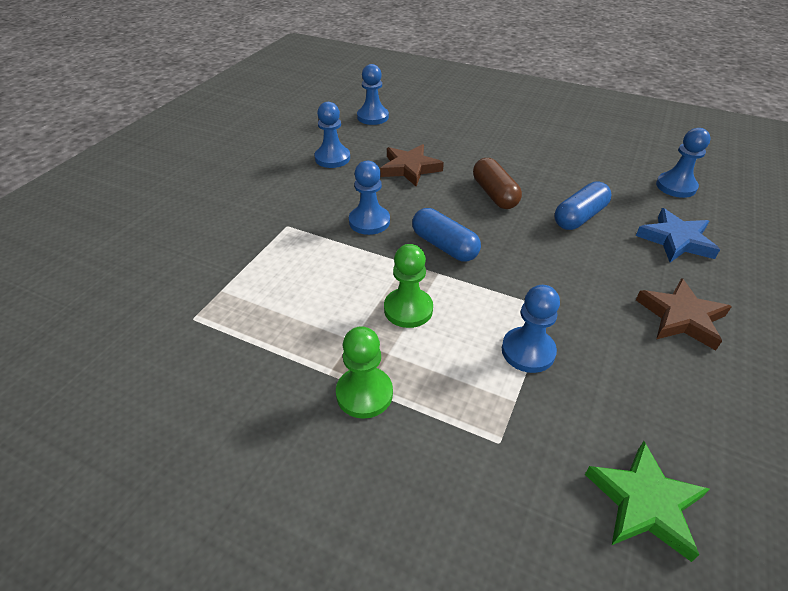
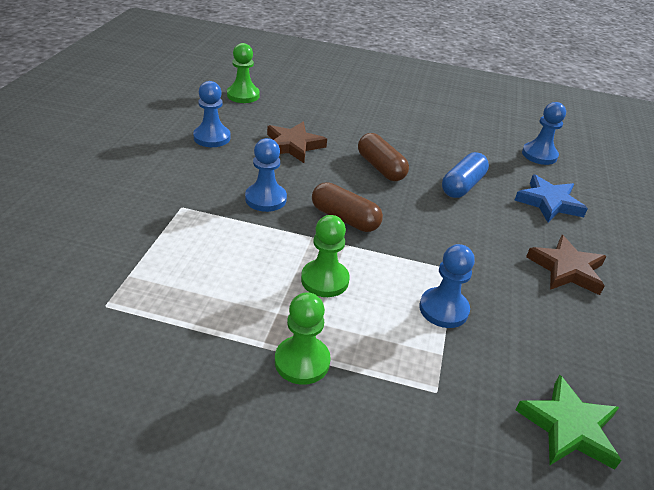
camera: 15 degrees left, 5 degrees down
(372, 117) = (243, 95): blue pawn -> green pawn
(444, 246) = (345, 218): blue capsule -> brown capsule

